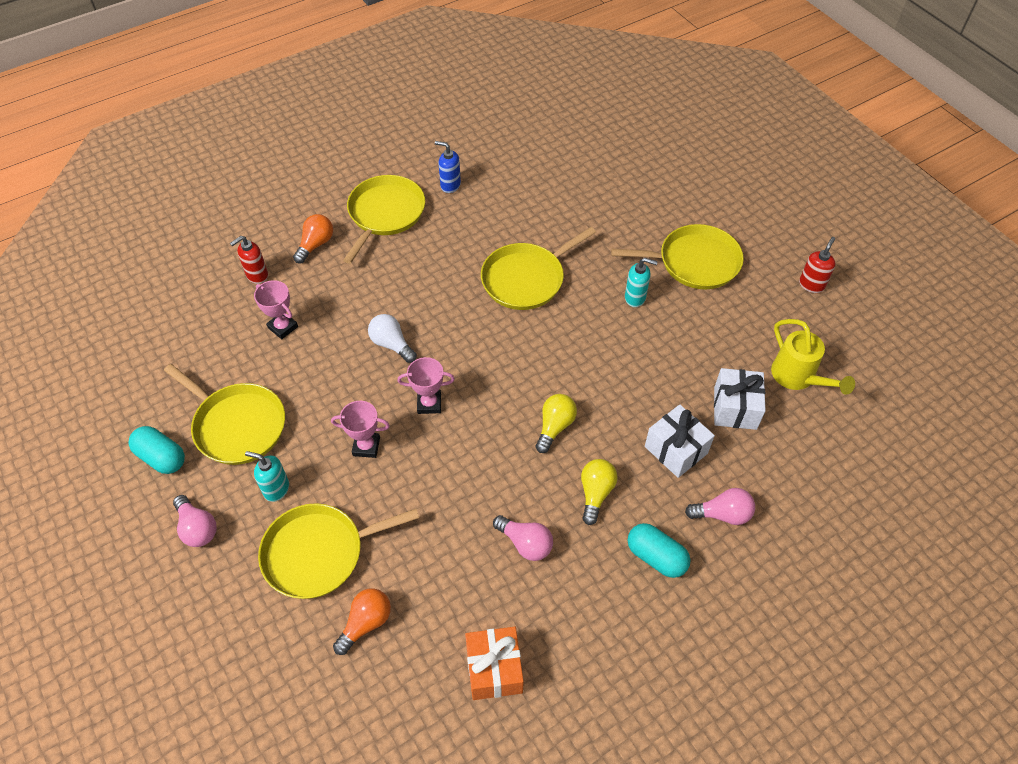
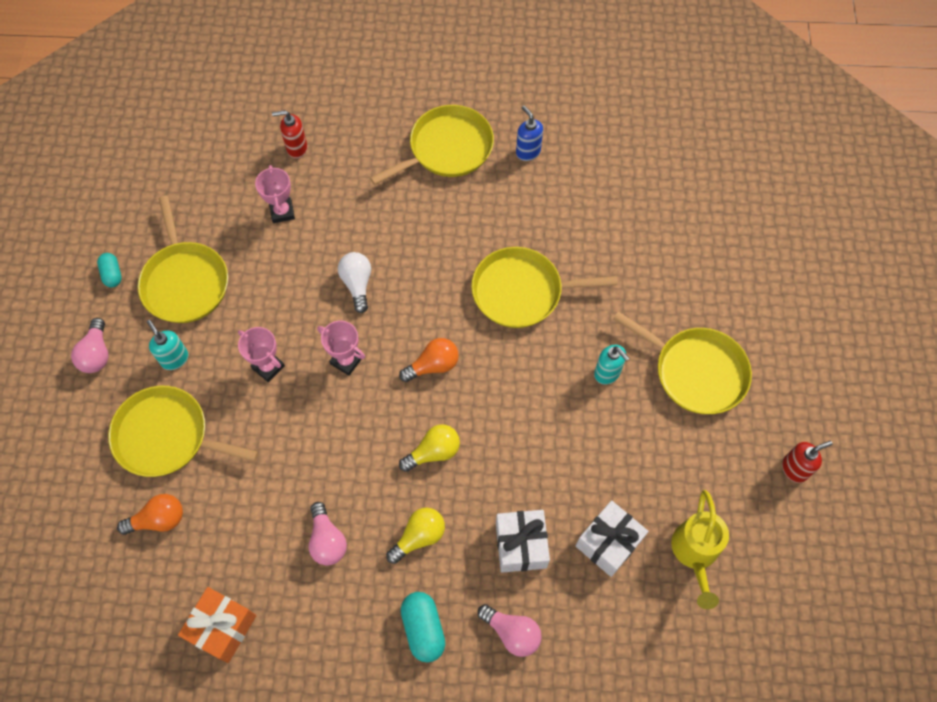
camera: 35 degrees right, 10 degrees up
(161, 457) = (112, 274): turquoise capsule -> turquoise capsule, size x0.64
(316, 244) = (365, 146): orange light bulb -> orange light bulb (433, 365)

